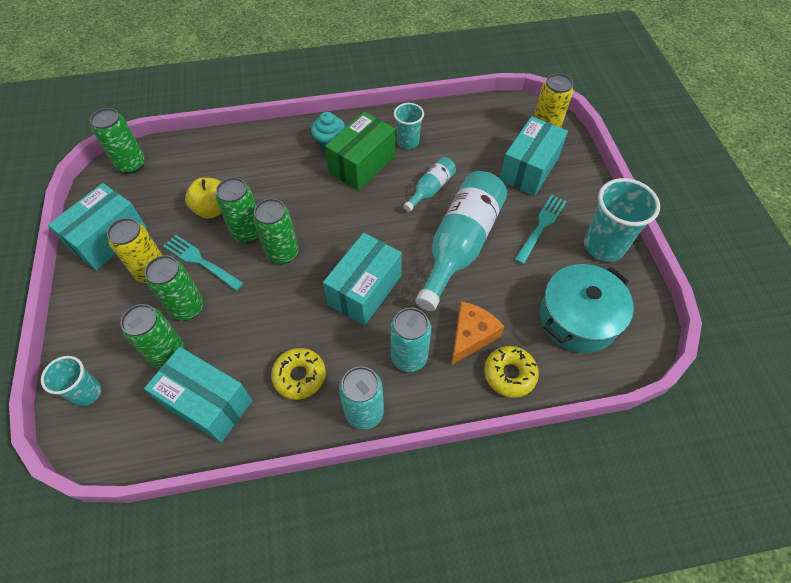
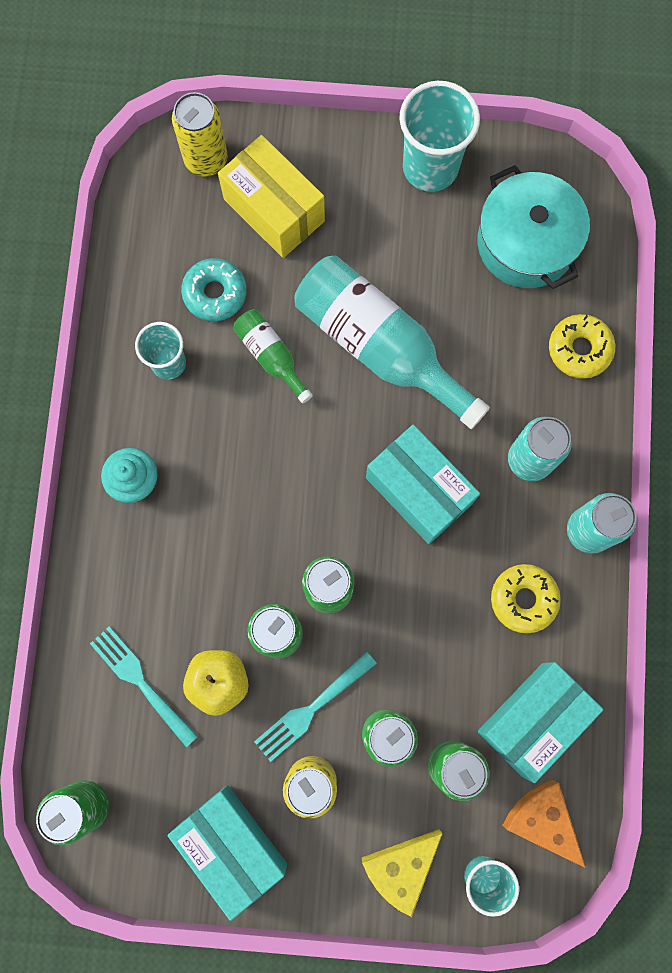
camera: 75 degrees left, 20 degrees up
(93, 337) = (401, 867): none -> yellow cheese
(362, 164) = (194, 442): green box -> none
(430, 189) = (271, 356): turquoise bottle -> green bottle
(461, 153) = (215, 293): none -> turquoise donut
(471, 336) = (518, 376): orange cheese -> orange cheese (542, 820)
(529, 169) = (274, 210): turquoise box -> yellow box
(541, 227) = (379, 232): turquoise fork -> turquoise fork (142, 683)

